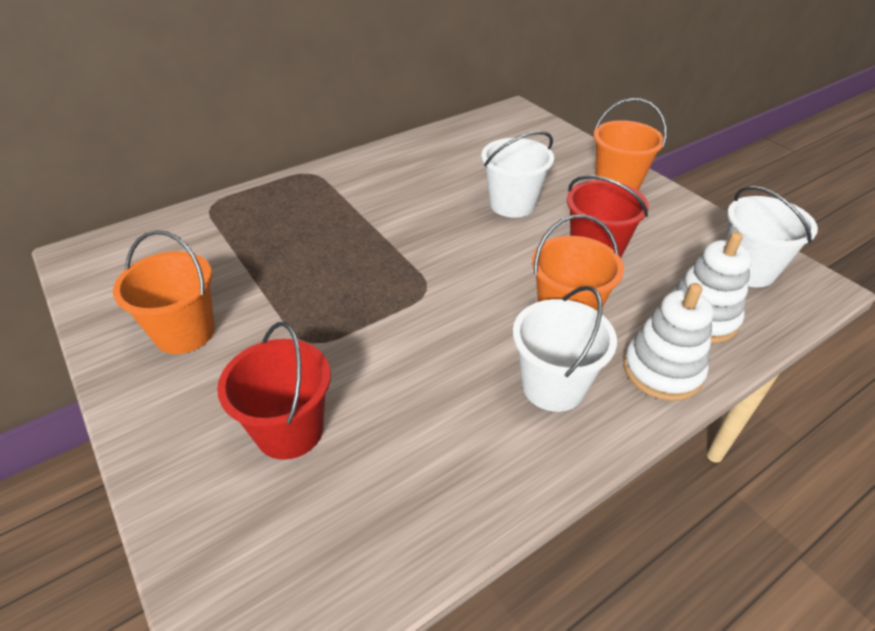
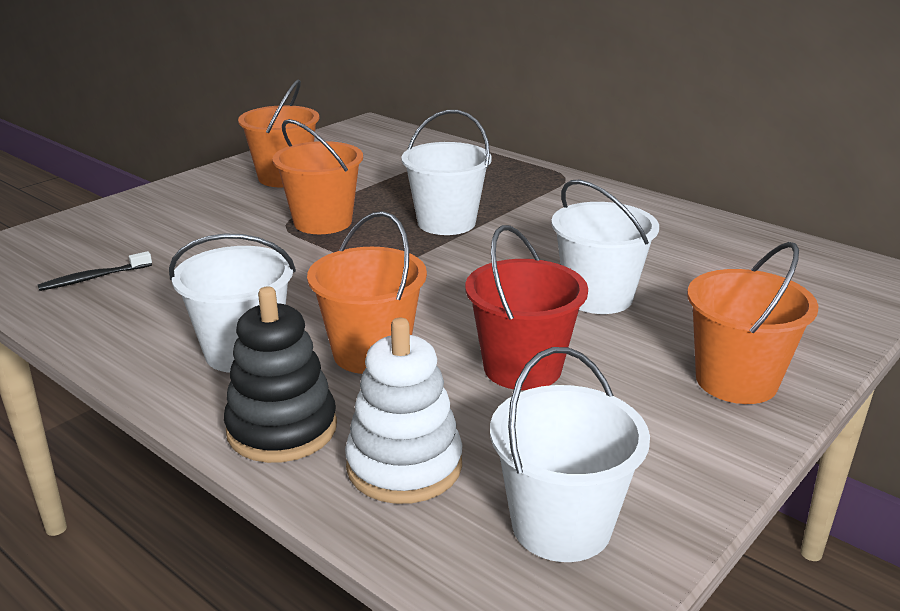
camera: 75 degrees right, 15 degrees down
(289, 430) = (176, 234): red bucket -> none
(320, 316) = (323, 222): none -> orange bucket
(363, 245) = (446, 223): none -> white bucket
(371, 505) = (94, 278): none -> black toothbrush
(662, 370) = (282, 429): white stacking toy -> black stacking toy

